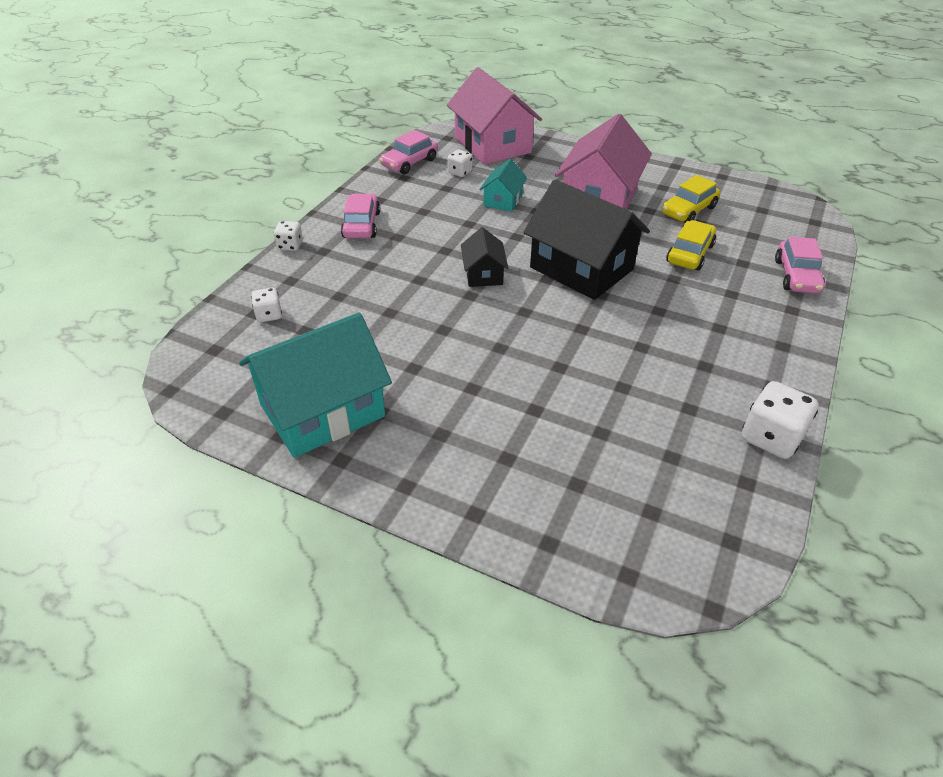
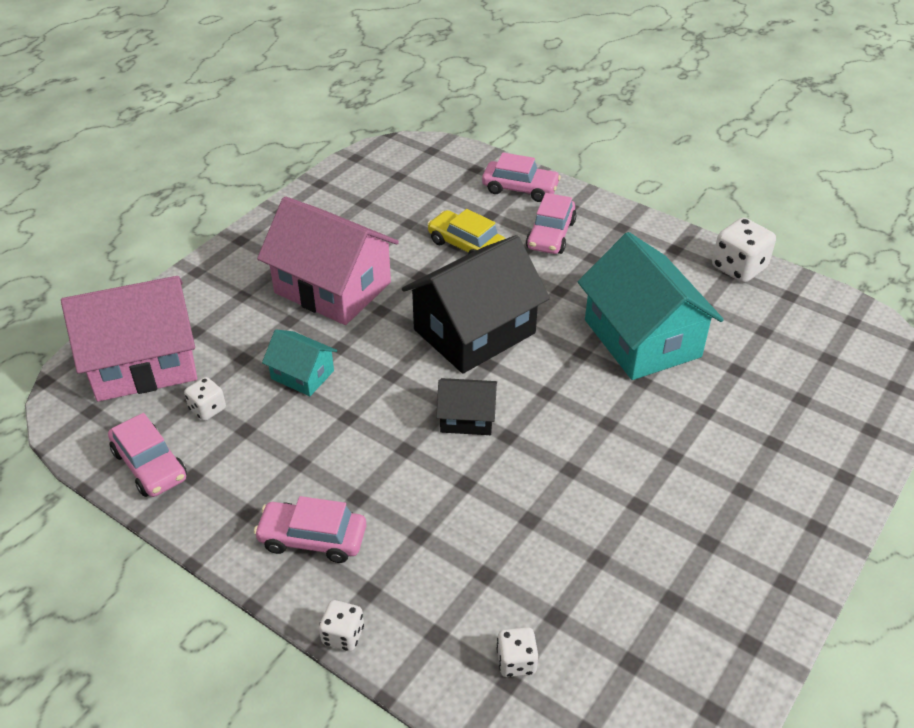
camera: 80 degrees left, 0 degrees up
(322, 410) = (709, 599): turquoise house -> turquoise house (642, 338)
(688, 210) = (383, 225): yellow car -> none
(737, 300) = (550, 235): none -> pink car

